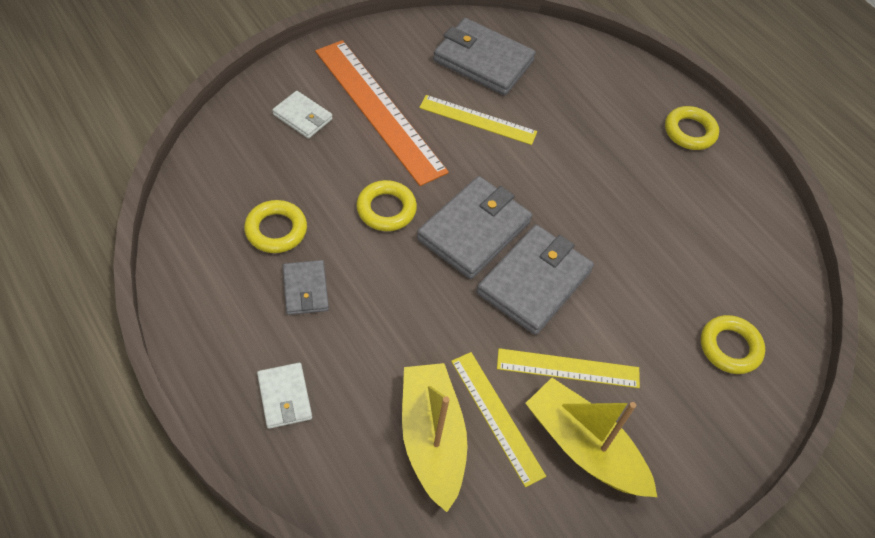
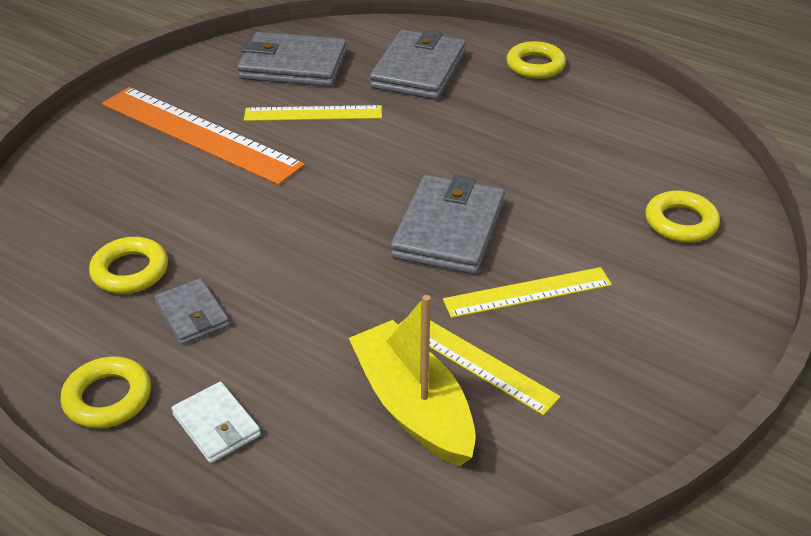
camera: 15 degrees left, 15 degrees down
(302, 117) = (114, 163): white wallet -> none
(386, 209) = (251, 215): yellow ring -> yellow ring (108, 398)
(474, 230) = (359, 205): grey wallet -> grey wallet (418, 70)
(584, 447) = (586, 356): yellow boat -> none

